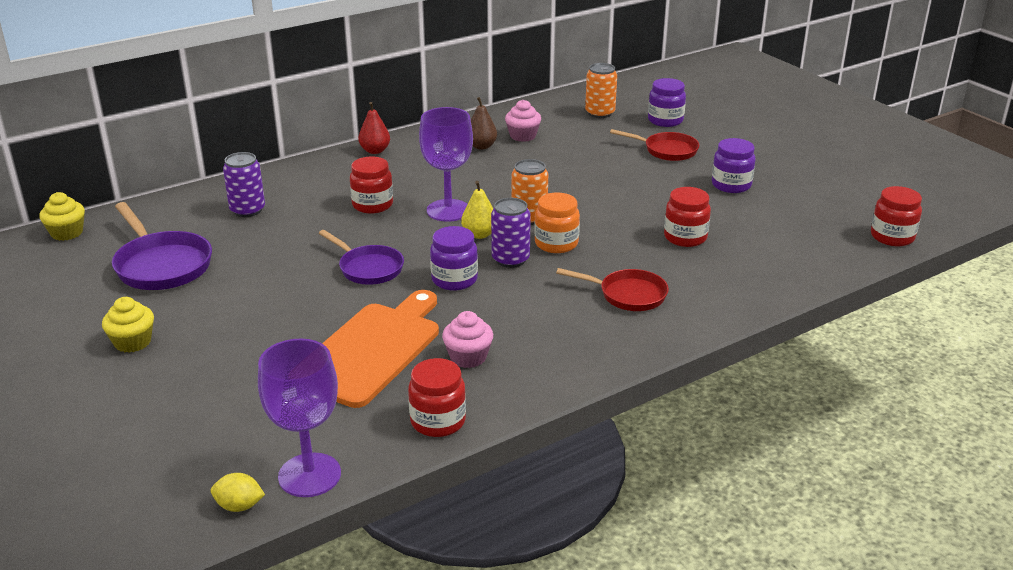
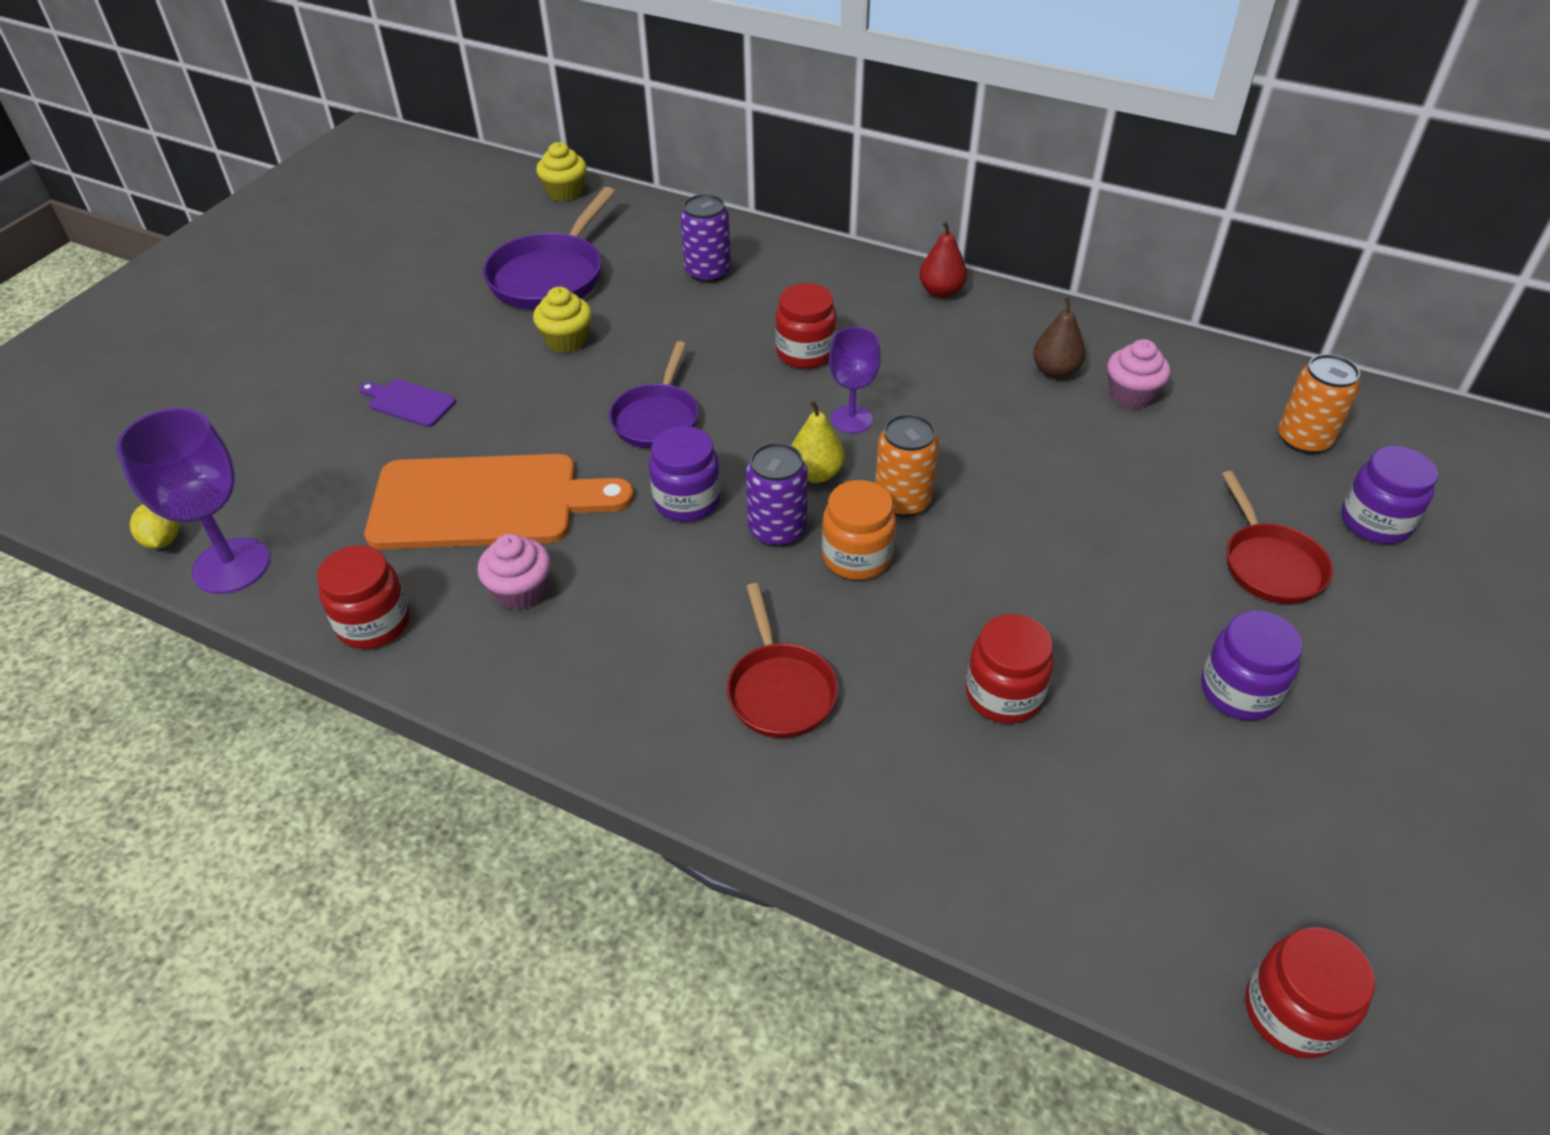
camera: 60 degrees right, 15 degrees up
(133, 342) = (400, 332): yellow cupcake -> yellow cupcake (566, 340)
(224, 357) = (409, 402): none -> purple cutting board
(448, 210) = (851, 419): purple goblet -> purple goblet, size x0.63

